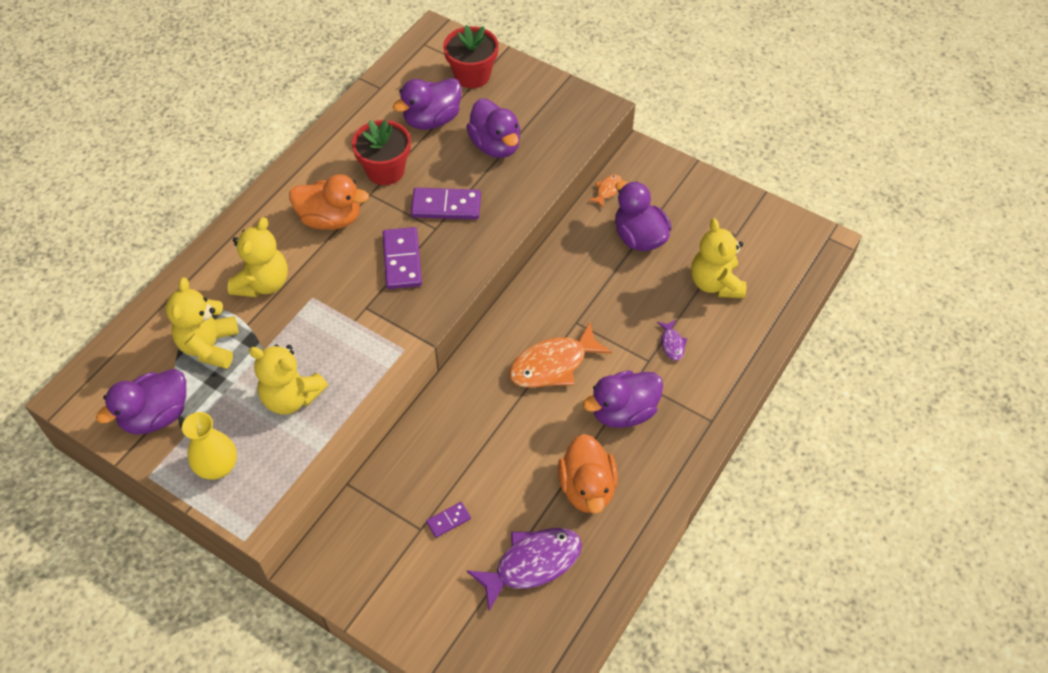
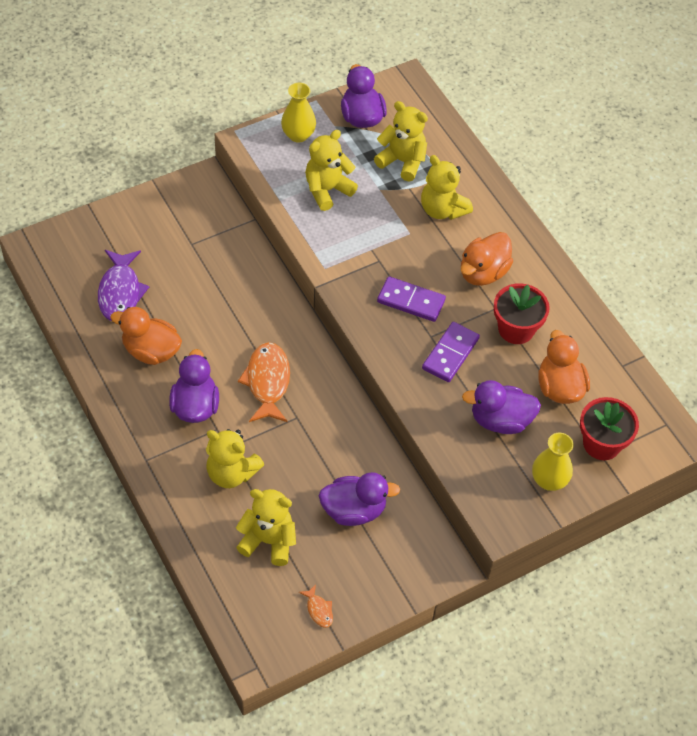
camera: 115 degrees right, 0 degrees up
(432, 119) = (559, 387): purple duck -> orange duck
(448, 520) = (186, 261): purple domino -> none
(533, 95) = (549, 480): none -> yellow vase
(607, 190) = (422, 514): orange fish -> orange fish (319, 610)
(672, 344) = (231, 473): purple fish -> yellow teddy bear

